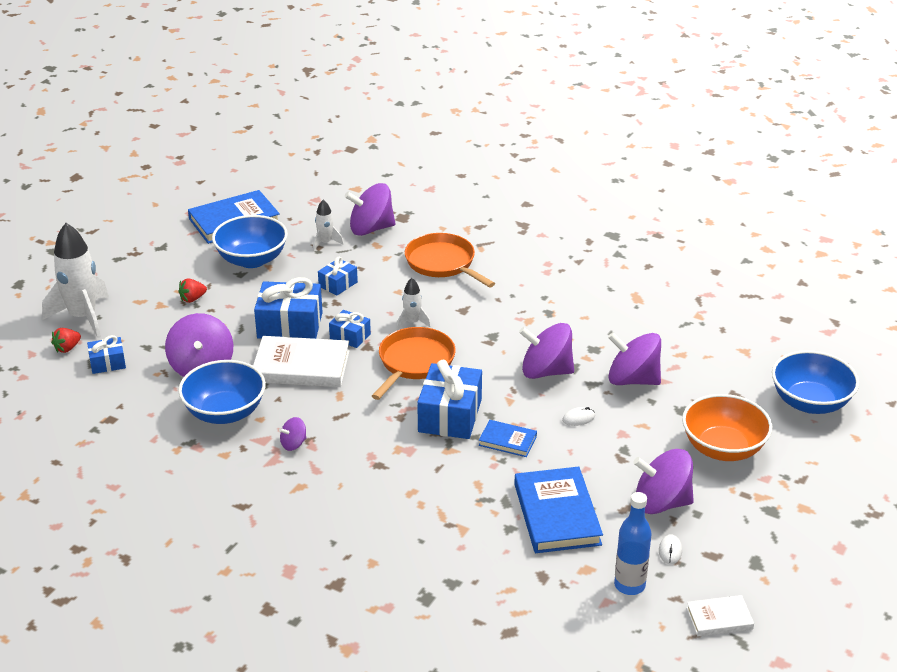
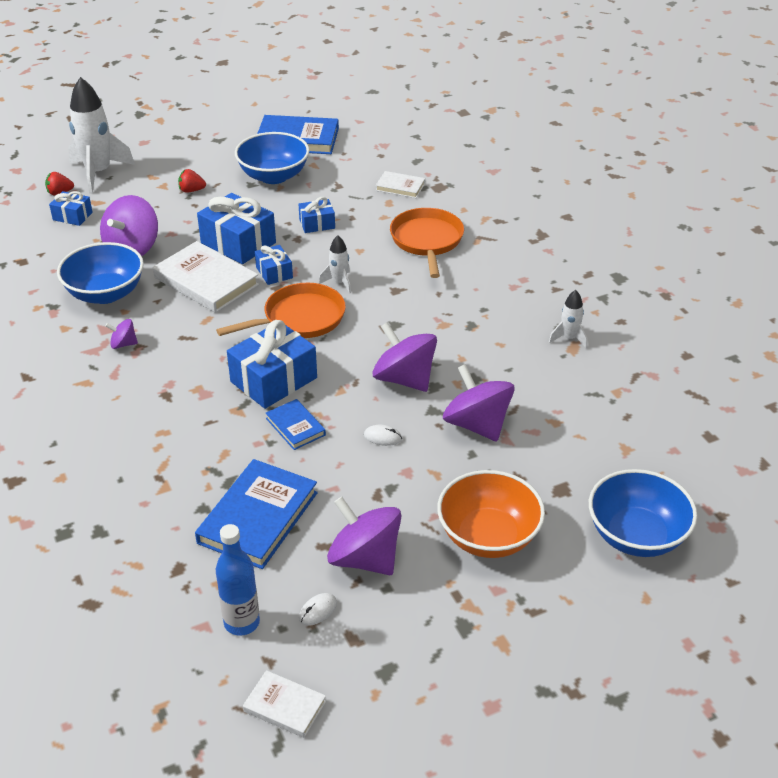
camera: 35 degrees right, 5 degrees up
(325, 243) = (348, 184): white rocket -> white rocket (569, 338)
(371, 229) = (400, 187): purple spinning top -> white book

